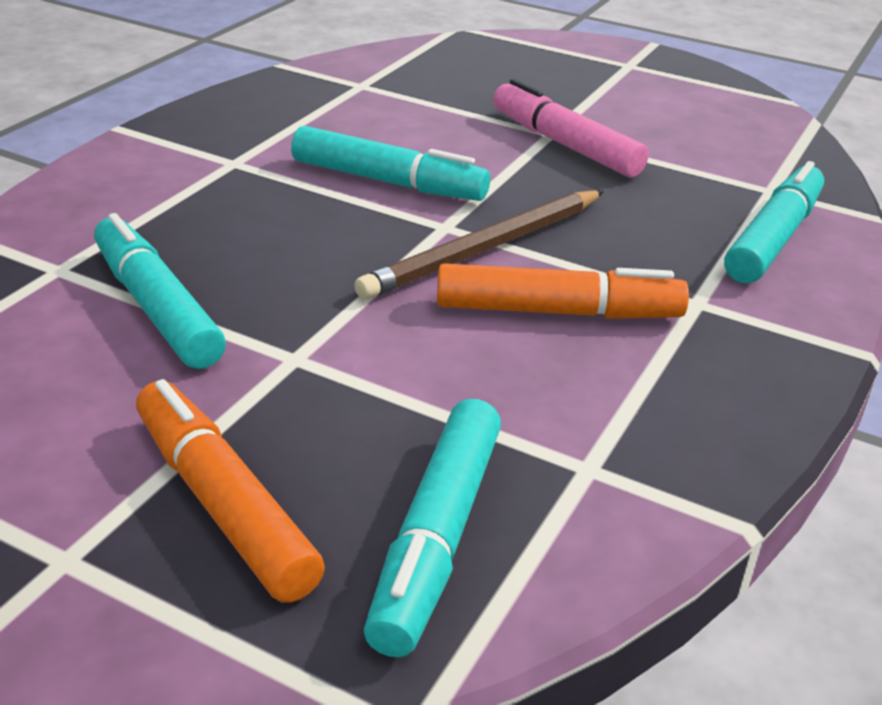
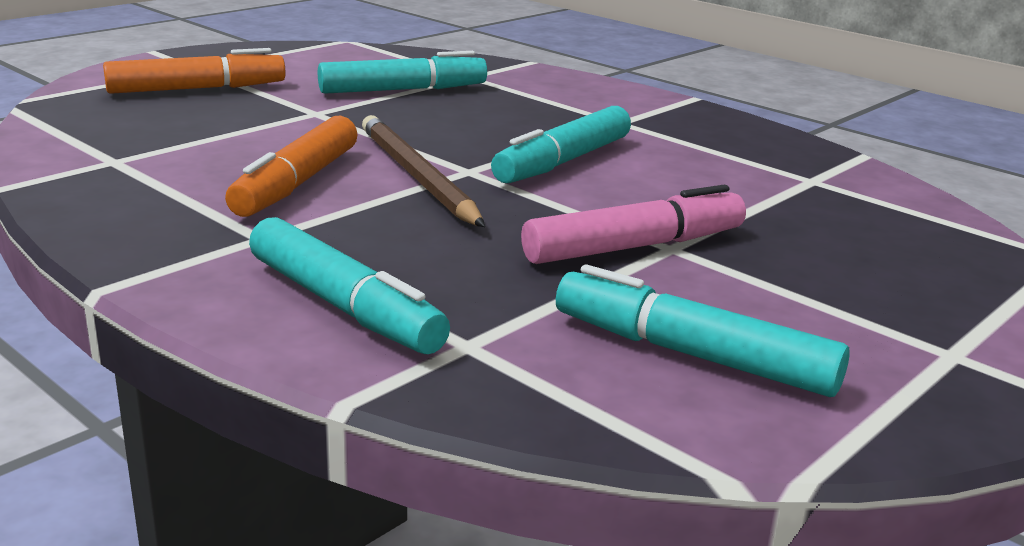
camera: 105 degrees right, 10 degrees down
(437, 538) = (110, 120): turquoise marker -> turquoise marker (692, 354)

